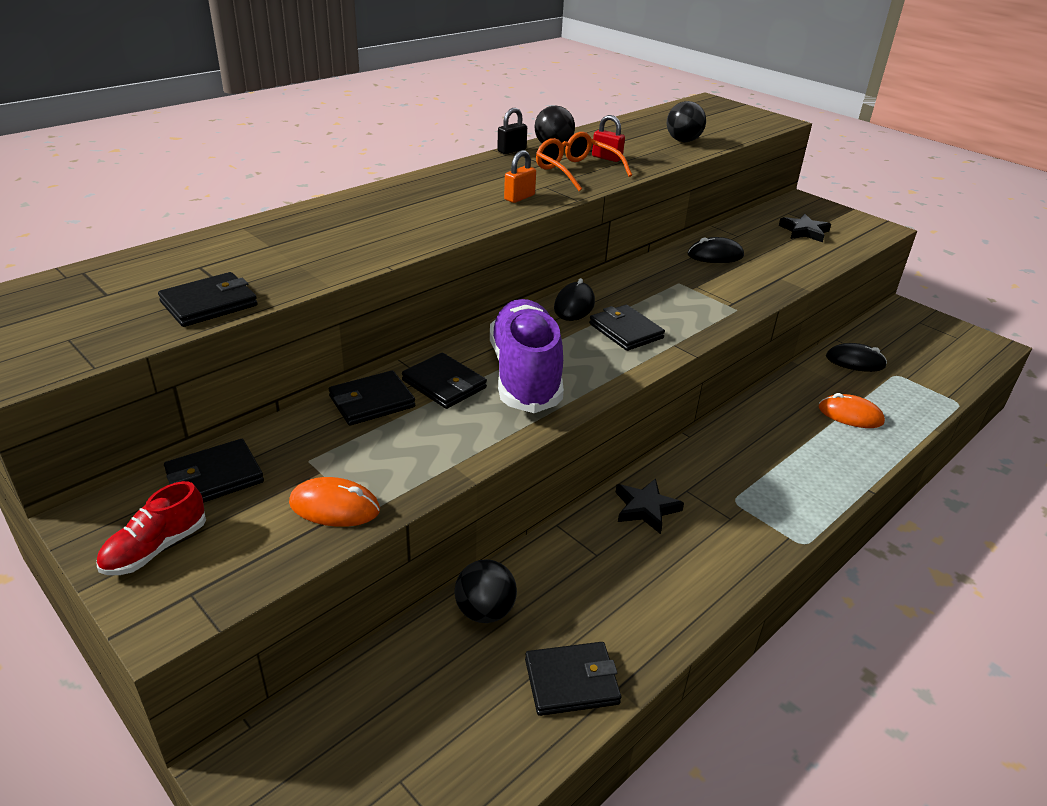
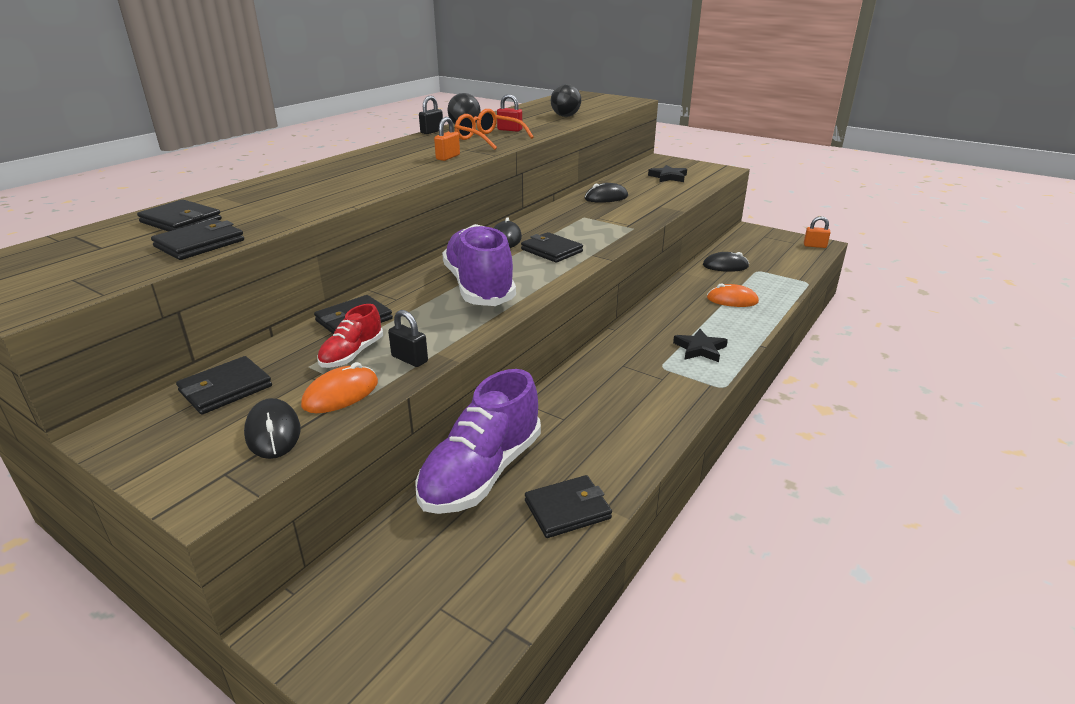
camera: 10 degrees left, 5 degrees down
(156, 548) = (183, 446): red shoe -> red shoe (352, 354)
(252, 547) = (273, 432): none -> black mouse
(334, 507) = (341, 394): orange mouse -> orange mouse turned 45 degrees counterclockwise
(421, 470) = (409, 359): none -> black padlock
(444, 384) = (413, 301): black wallet -> black wallet (181, 221)
(485, 611) = (481, 472): black ball -> purple shoe
(645, 508) = (594, 382): black star -> black star (700, 349)
(984, 347) = (814, 246): none -> orange padlock

